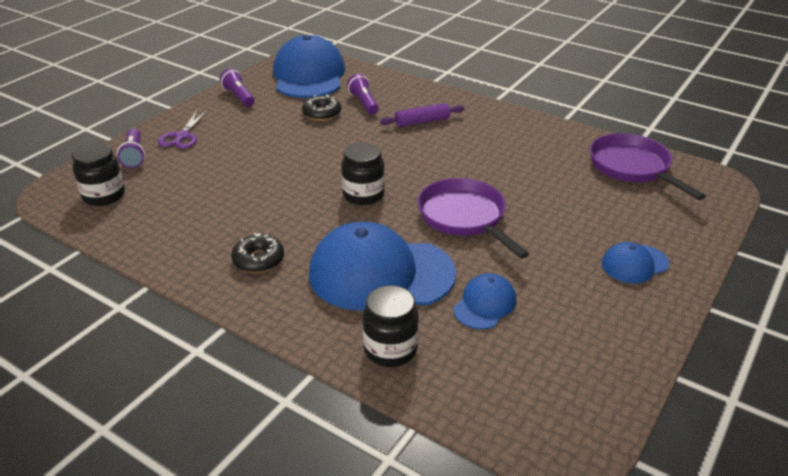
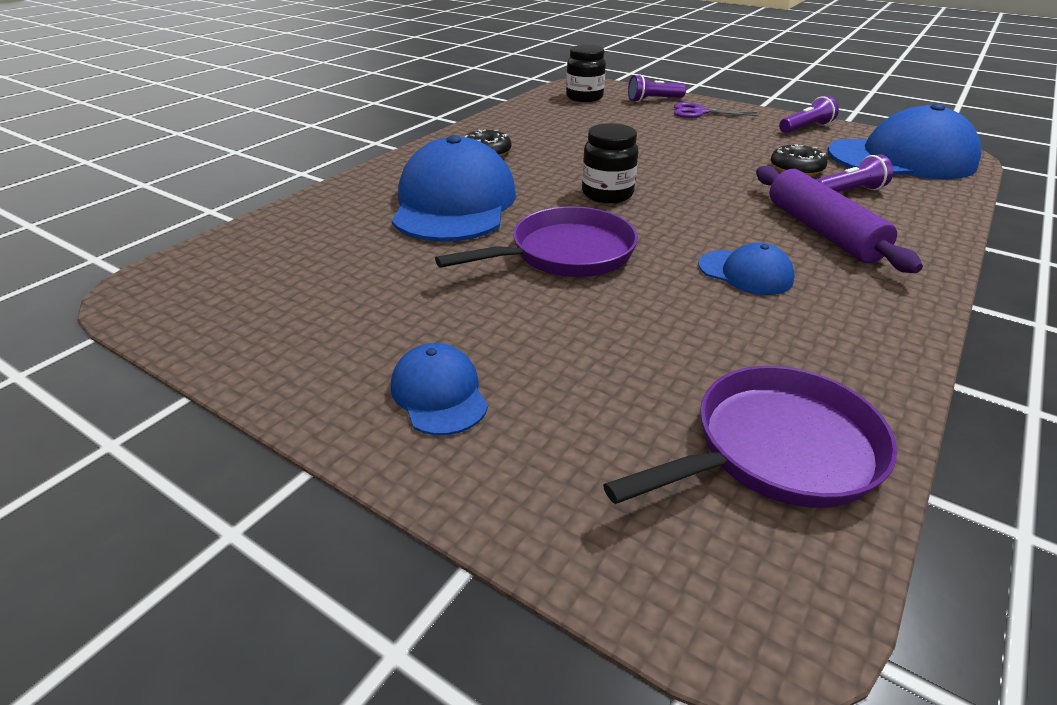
camera: 90 degrees right, 0 degrees up
(390, 349) = (335, 208): black jar -> none
(422, 121) = (822, 231): purple rolling pin -> purple rolling pin, size x1.60
(485, 304) = (384, 259): blue cap -> blue cap (745, 273)

